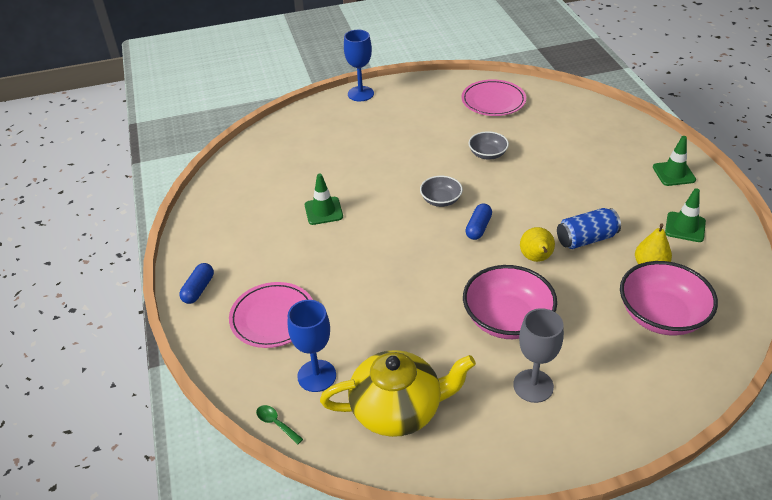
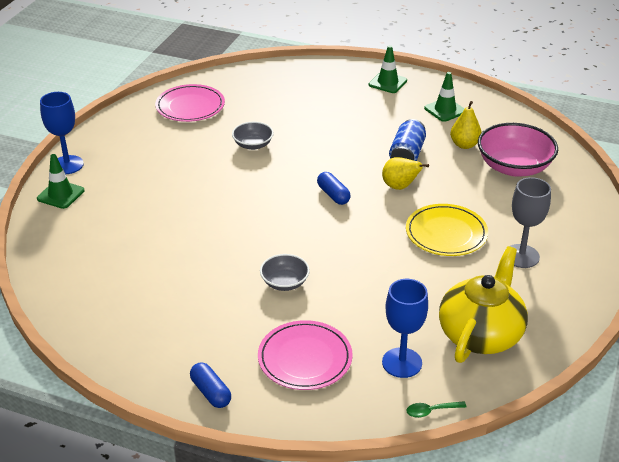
camera: 55 degrees left, 5 degrees down
(323, 211) = (204, 265): green traffic cone -> green traffic cone (60, 194)
(441, 200) = (276, 196): grey bowl -> grey bowl (285, 282)
(507, 319) = (446, 233): pink bowl -> yellow plate

